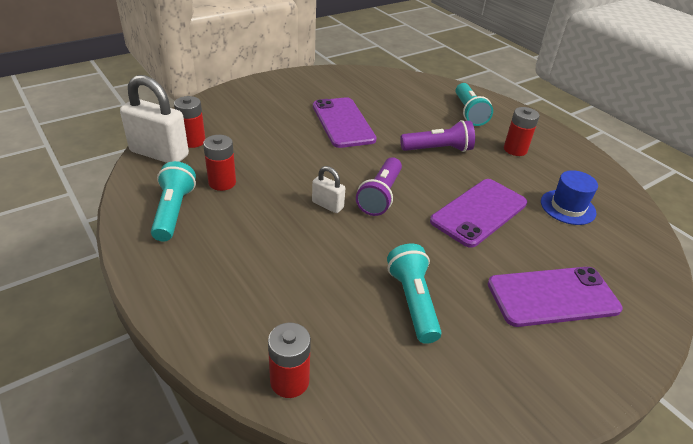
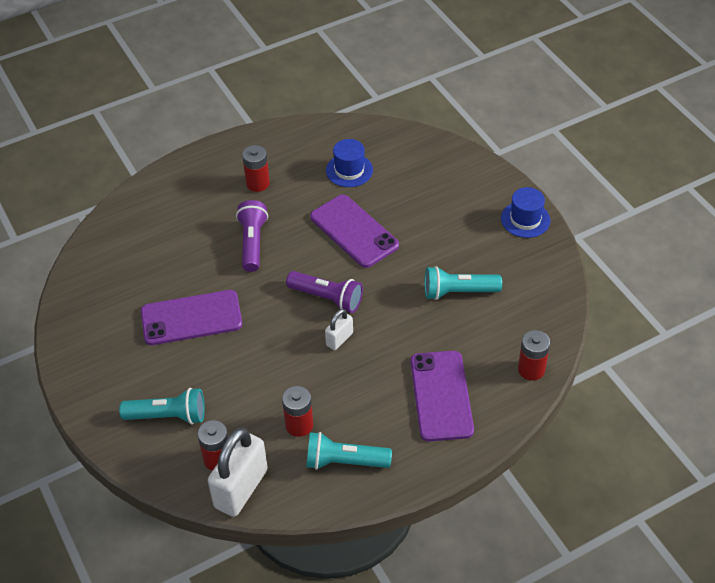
camera: 80 degrees left, 10 degrees up
(469, 113) = (182, 205): turquoise flashlight -> turquoise flashlight (168, 416)
(553, 296) = (452, 209): purple phone -> purple phone (441, 396)
(572, 381) = (525, 219): none -> blue hat

